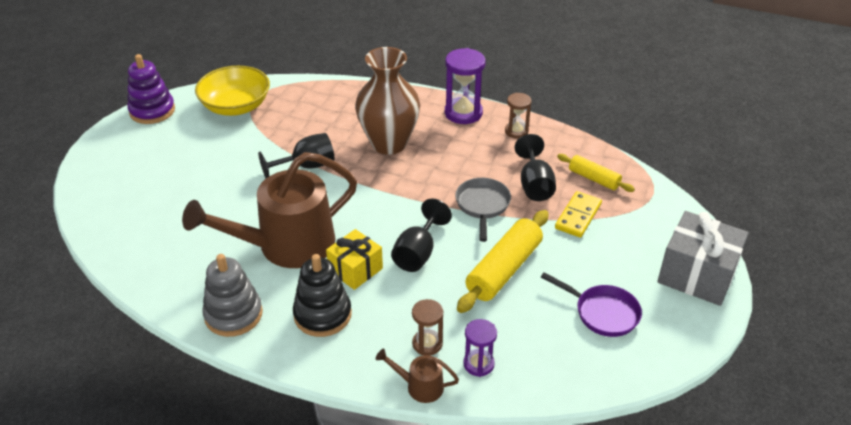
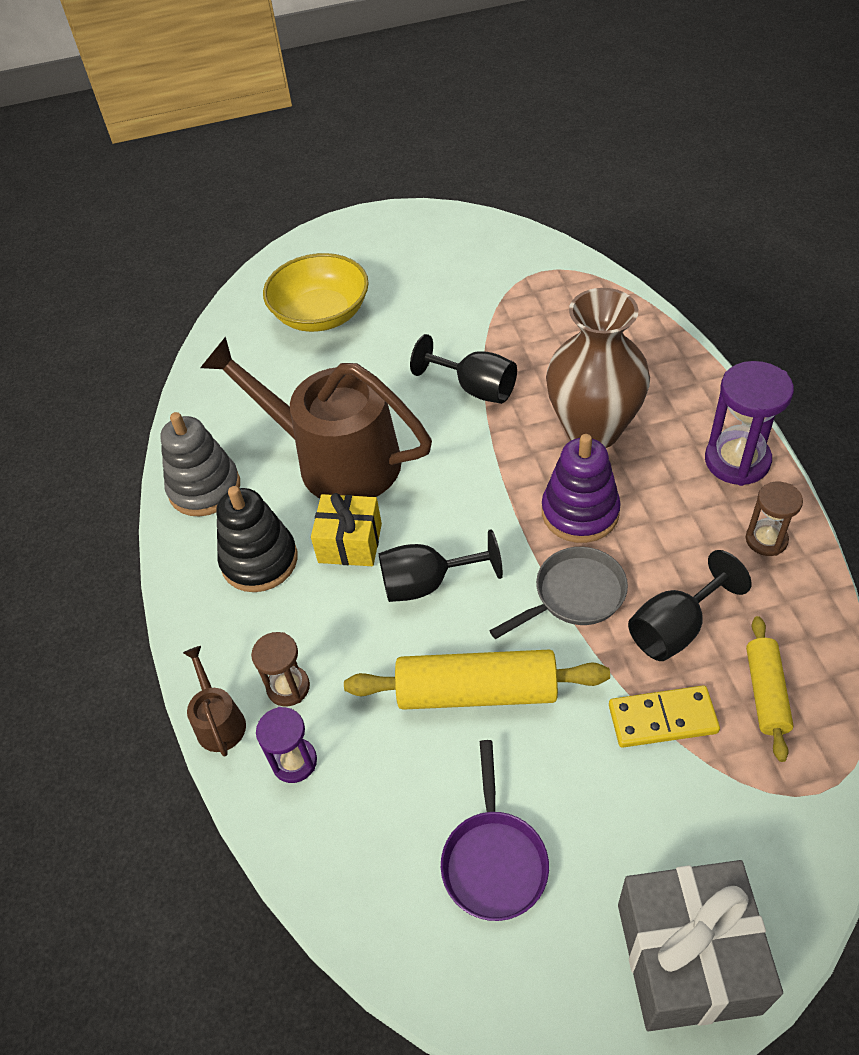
camera: 60 degrees right, 10 degrees up
(152, 111) = (436, 219): purple stacking toy -> purple stacking toy (580, 512)
(236, 106) = (512, 267): yellow bowl -> yellow bowl (321, 314)

